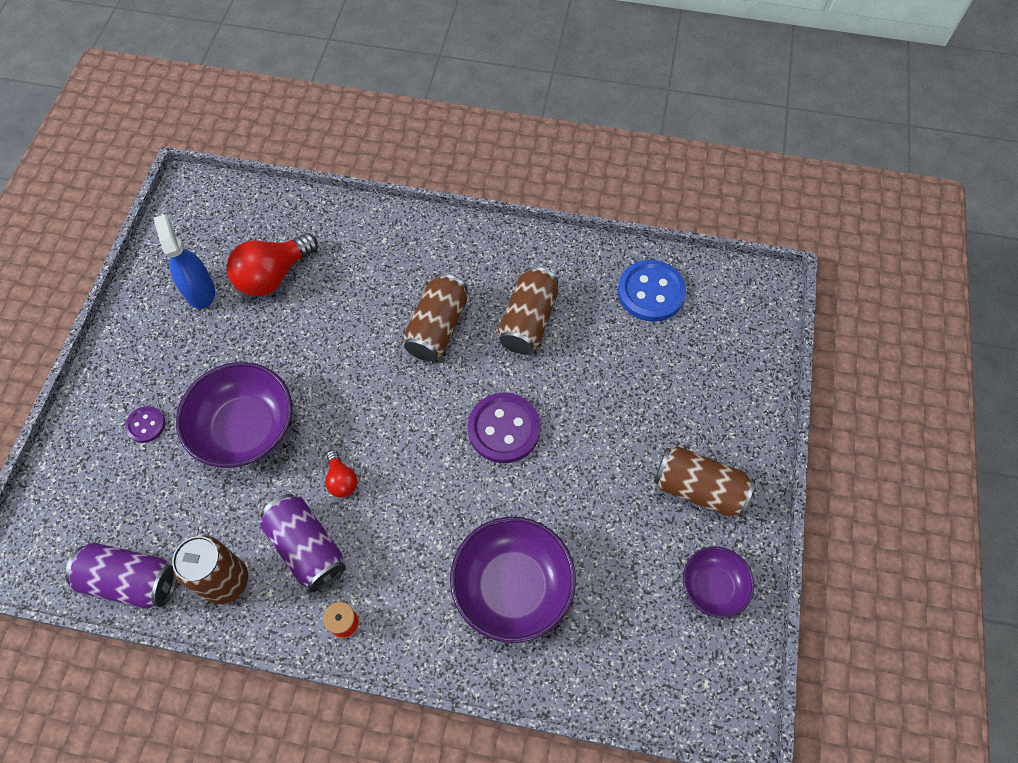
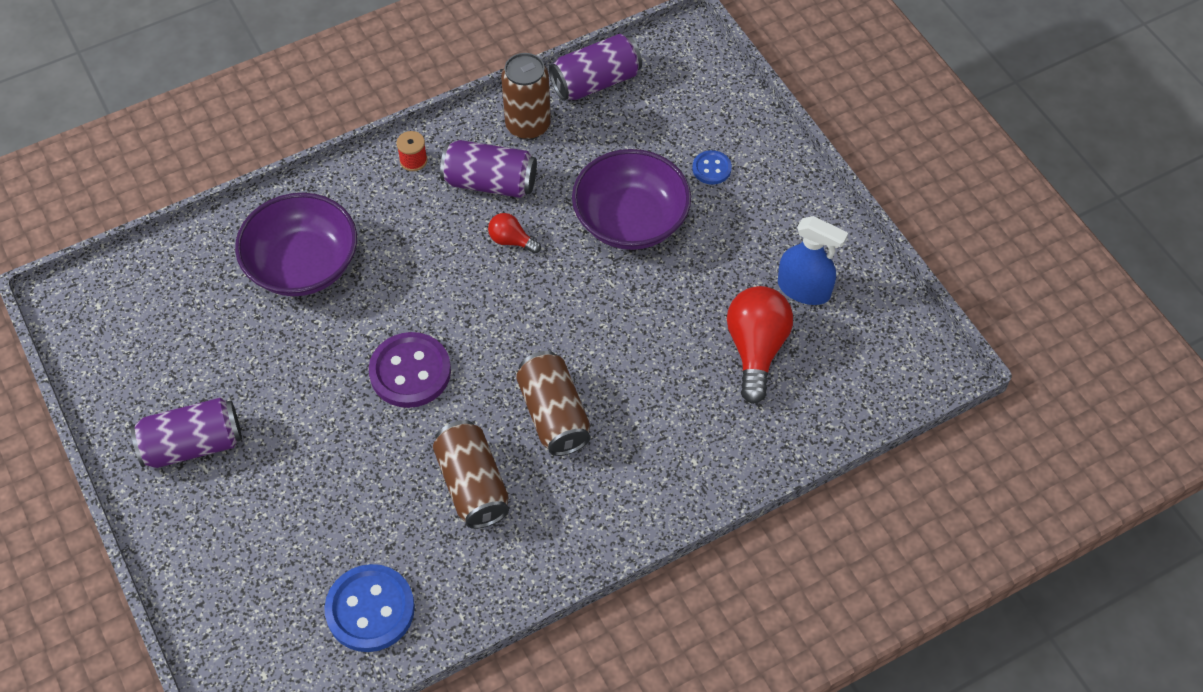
camera: 140 degrees right, 5 degrees down
(146, 425) = (711, 168): purple button -> blue button
(698, 488) = (192, 445): brown can -> purple can
(713, 586) = (132, 375): purple bowl -> none

